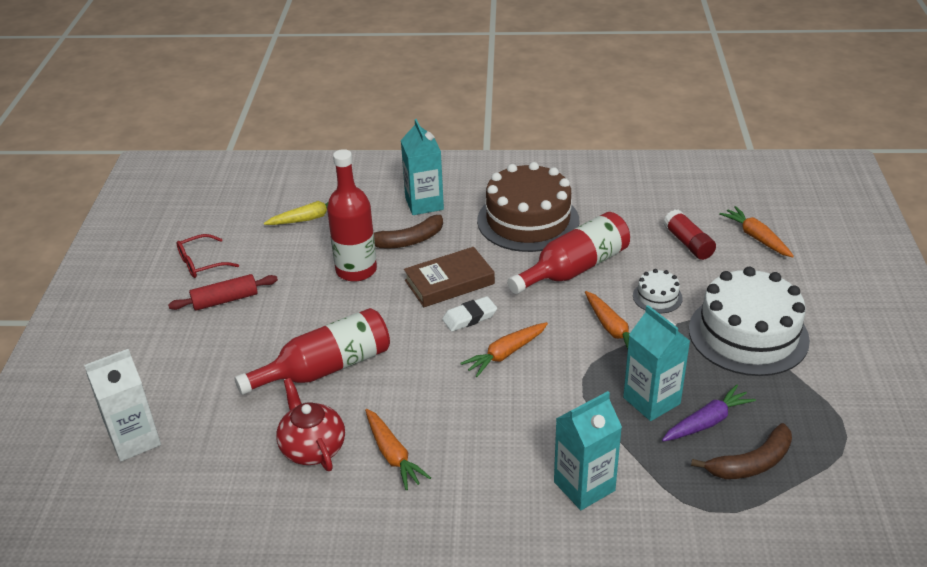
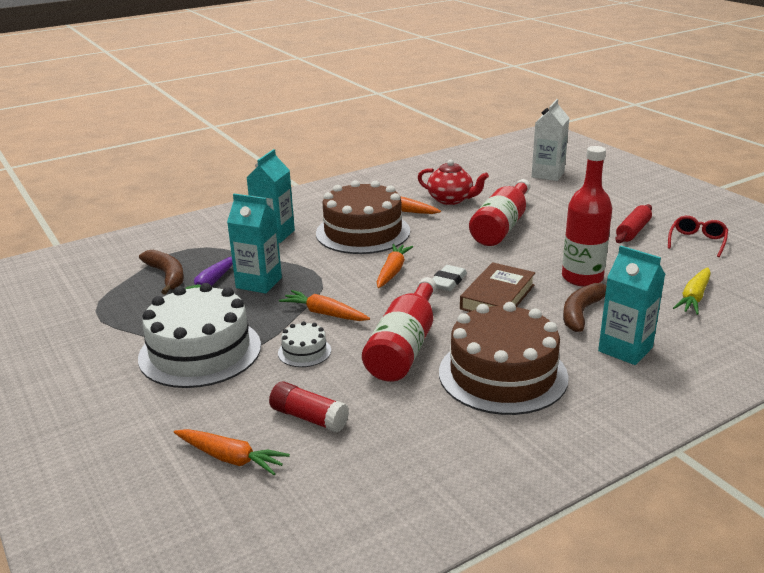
camera: 145 degrees right, 10 degrees down
(477, 435) = (363, 232): none -> brown cake
(751, 463) = (167, 276): brown banana -> brown banana turned 120 degrees clockwise

